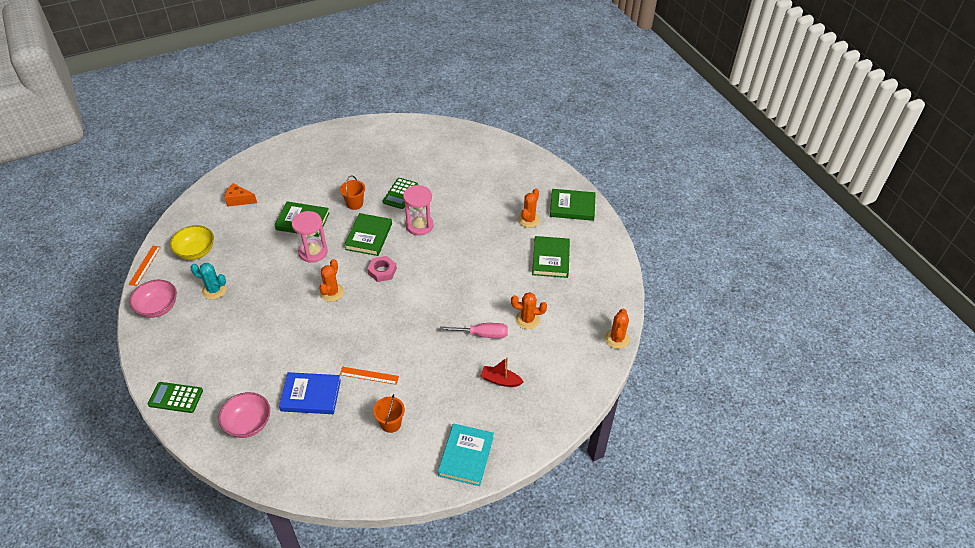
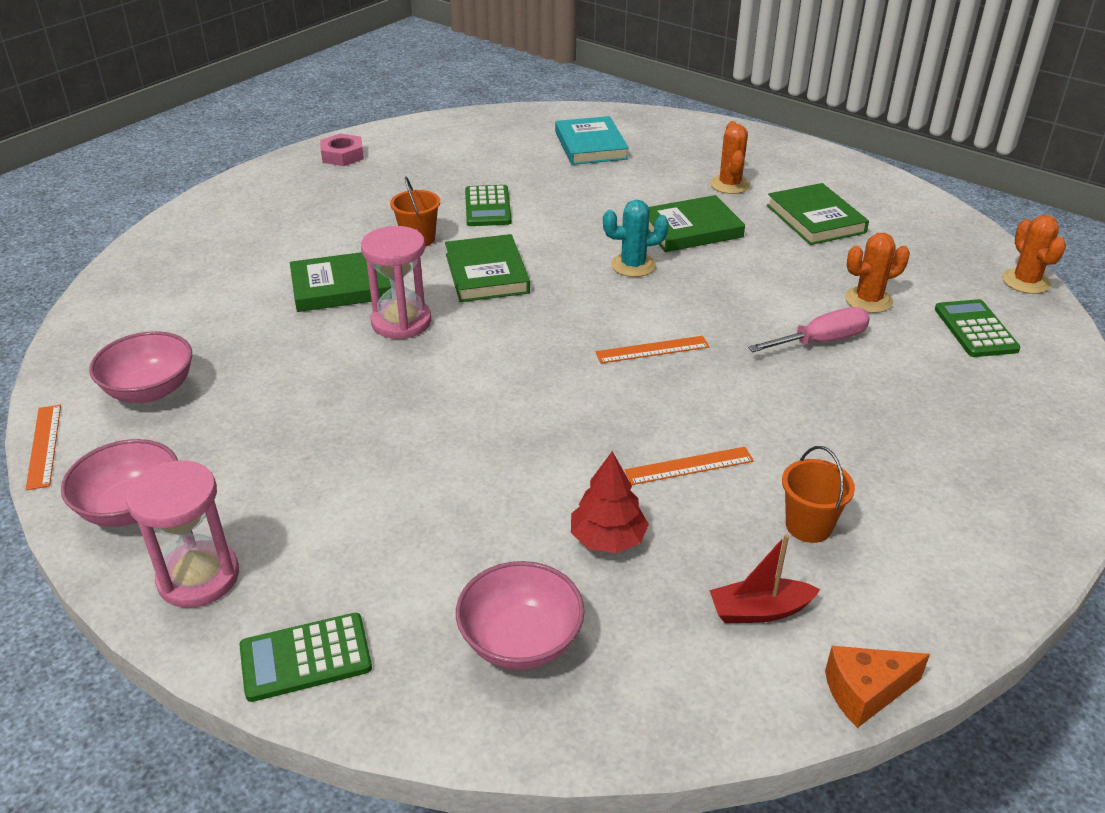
camera: 25 degrees left, 10 degrees down
(196, 252) = (150, 390): yellow bowl -> pink bowl
(214, 290) = (242, 438): turquoise cactus -> turquoise cactus (633, 265)
(239, 200) = (183, 291): orange cheese -> orange cheese (865, 692)
(311, 395) = (607, 539): blue book -> red tree
(332, 292) = (493, 367): orange cactus -> none
(382, 271) = (558, 311): pink nut -> pink nut (342, 155)
(404, 309) = (652, 349): none -> orange ruler
(419, 225) = (561, 236): pink hourglass -> pink hourglass (198, 577)
(466, 456) = (995, 523): turquoise book -> turquoise book (590, 145)
(500, 380) = (922, 392): red boat -> red boat (759, 611)
(561, 357) = (975, 329): none -> green calculator
(572, 207) = (776, 155): green book -> green book (690, 229)

